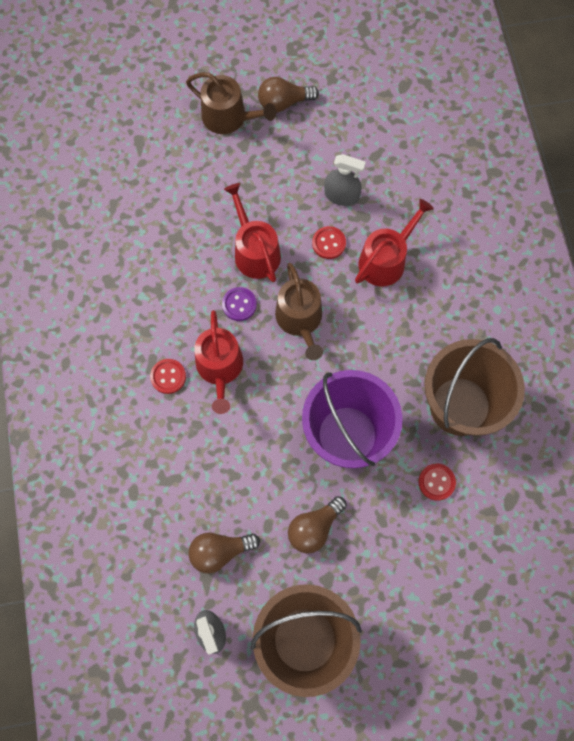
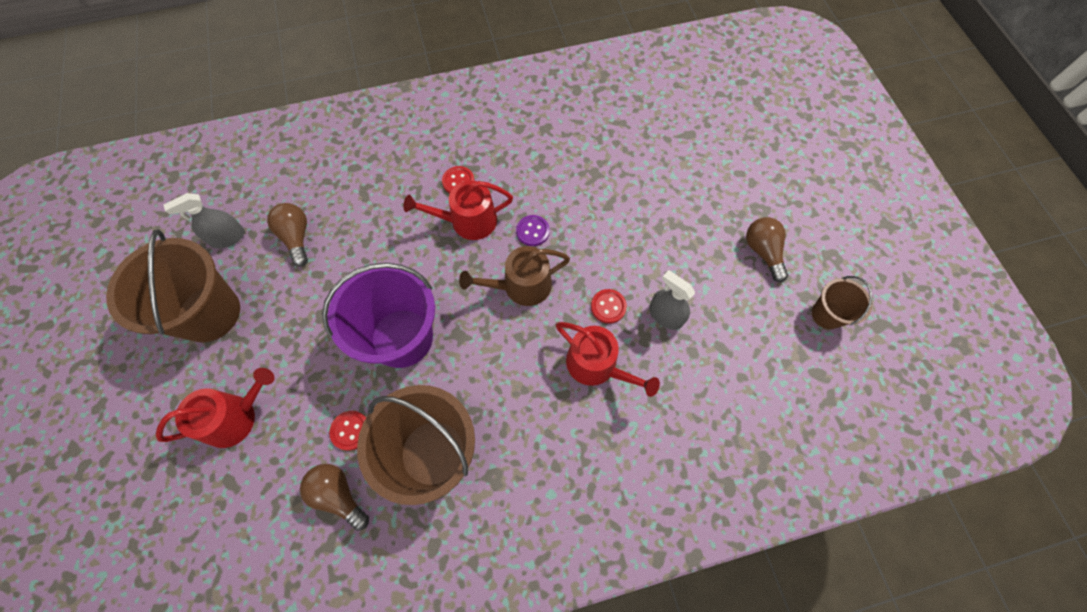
camera: 85 degrees right, 5 degrees down
(229, 118) = (732, 204): brown watering can -> none
(254, 251) = (590, 239): red watering can -> red watering can (236, 417)
(314, 528) = (311, 314): brown light bulb -> brown light bulb (339, 495)
(341, 195) = (665, 315): grey spray bottle -> grey spray bottle turned 120 degrees clockwise
(350, 66) = (827, 314): none -> brown bucket

